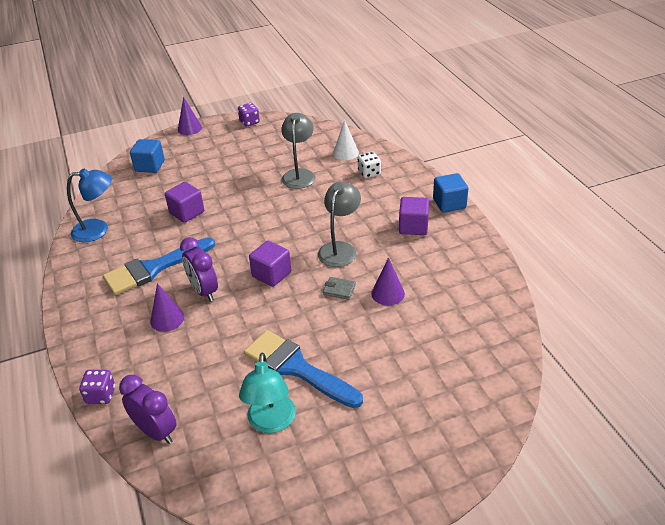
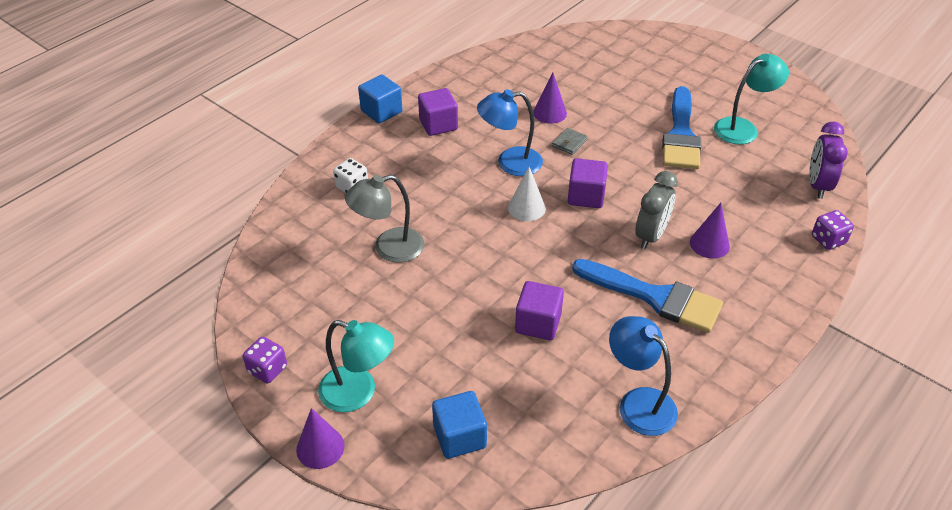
camera: 120 degrees left, 5 degrees up
(204, 291) = (651, 236): purple clock -> grey clock
(207, 144) = (358, 393): none -> turquoise lamp
(339, 290) = (569, 143): grey wallet -> grey wallet turned 45 degrees clockwise
(340, 249) = (510, 162): grey lamp -> blue lamp
(345, 153) = (314, 223): white cone -> white cone (526, 208)

